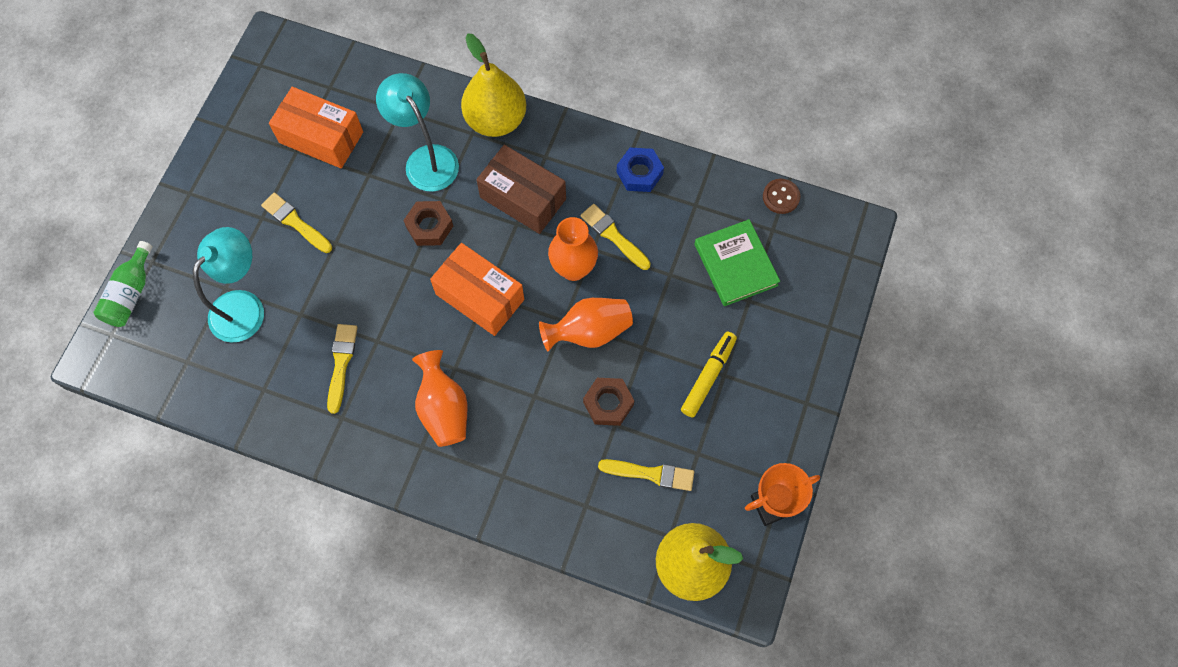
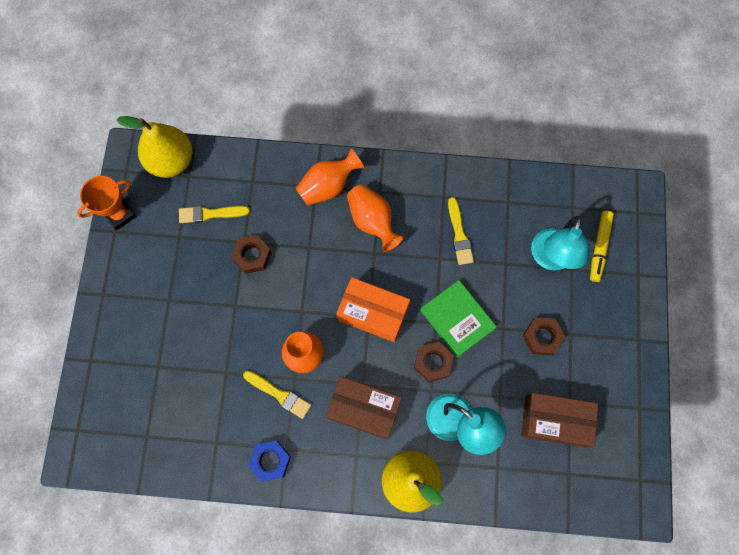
camera: 165 degrees right, 5 degrees up
(131, 294) = (640, 246): green bottle -> none
(295, 222) = (542, 337): yellow brush -> brown nut
(321, 137) = (554, 421): orange box -> brown box
(589, 331) = (279, 307): orange vase -> orange vase (328, 186)
(708, 376) = (180, 295): yellow marker -> yellow marker (599, 247)
(736, 265) = (173, 395): green book -> green book (457, 319)
(781, 197) = (143, 470): brown button -> none

